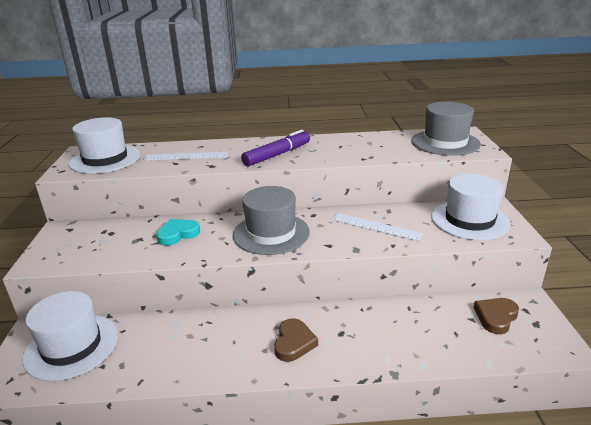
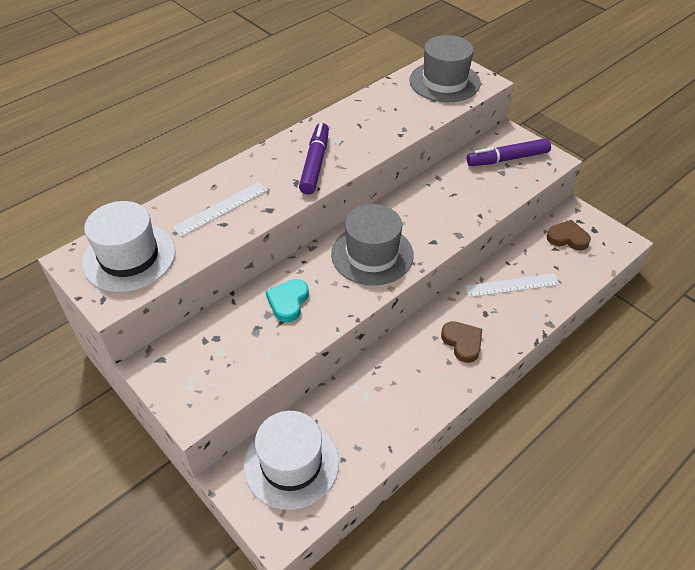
camera: 40 degrees left, 20 degrees up
(376, 226) = (447, 201): white ruler -> white ruler (511, 285)
(469, 220) = (507, 159): white hat -> purple marker
(496, 317) = (567, 238): brown heart -> brown heart turned 105 degrees clockwise

